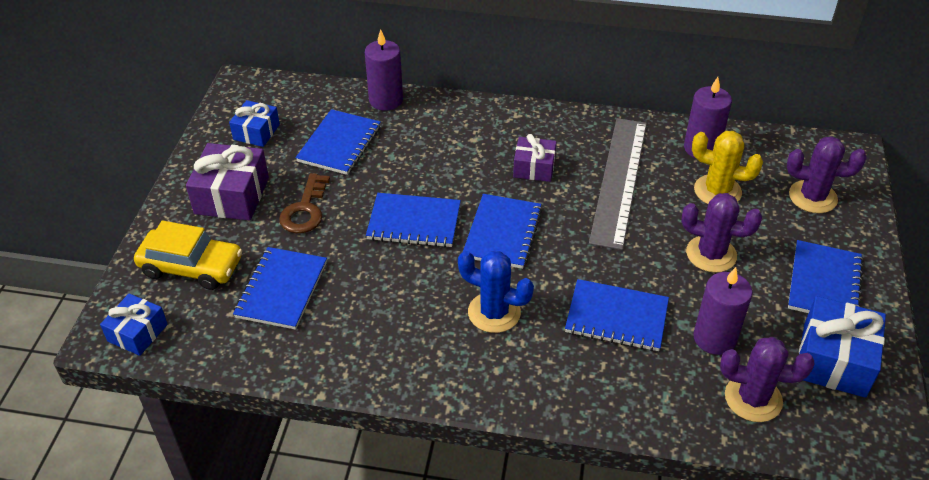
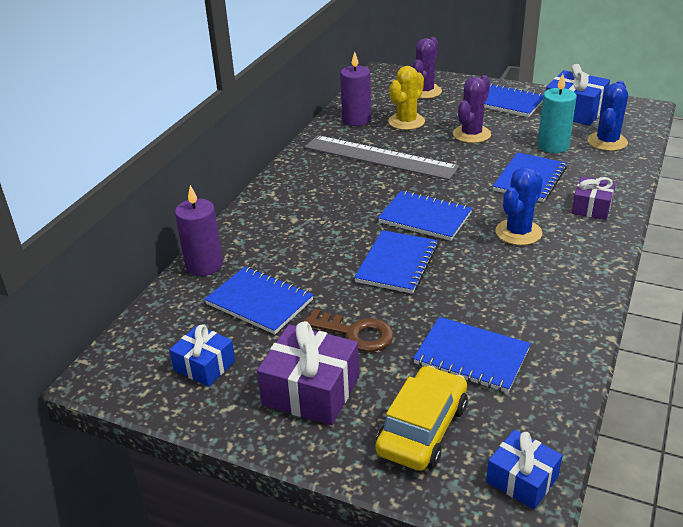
camera: 75 degrees left, 10 degrees down
(534, 168) = (348, 193): purple gift -> purple gift (591, 207)
(714, 338) = (553, 146): purple candle -> turquoise candle
(753, 398) = (607, 142): purple cactus -> blue cactus

